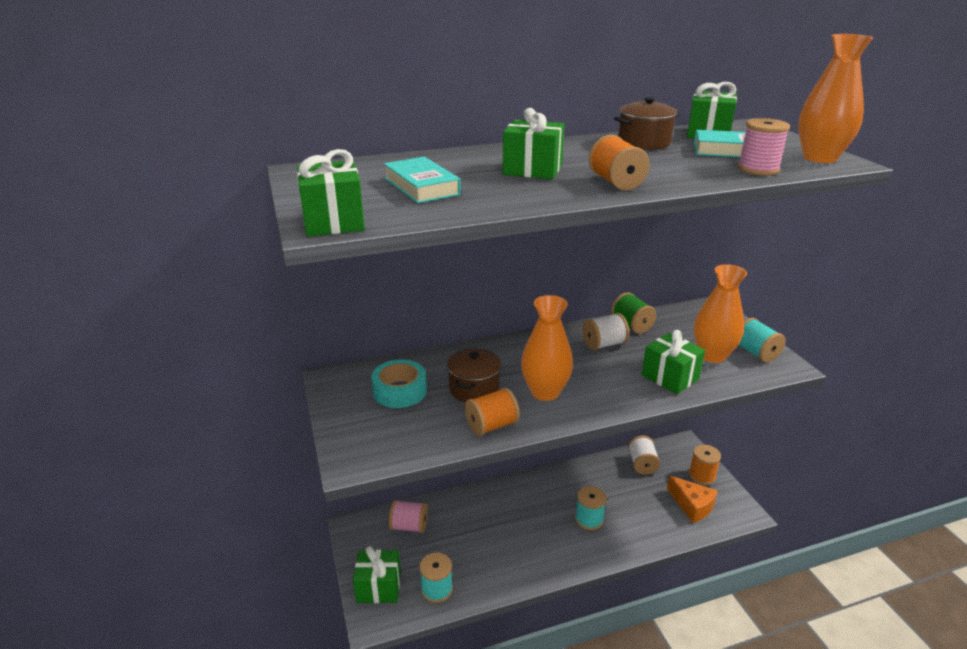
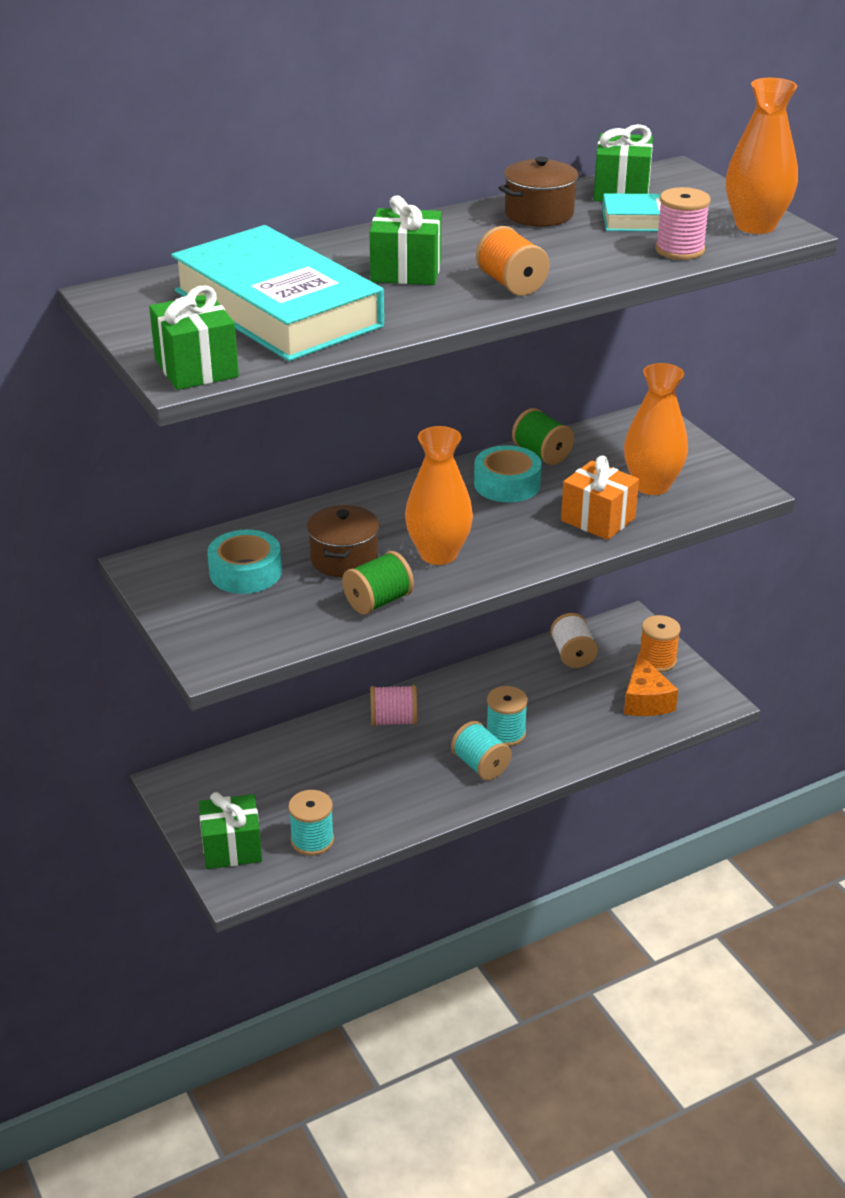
camera: 10 degrees left, 5 degrees up
(409, 526) = (254, 771): pink spool -> pink spool (394, 720)
(421, 186) = (277, 308): turquoise book -> turquoise book, size x2.02
(492, 425) = (378, 601): orange spool -> green spool
(604, 344) = (507, 484): white spool -> turquoise tape
(670, 377) = (598, 519): green gift -> orange gift
(692, 506) = (645, 700): orange cheese -> orange cheese turned 45 degrees clockwise
(756, 353) = (708, 476): turquoise spool -> turquoise spool (480, 765)

